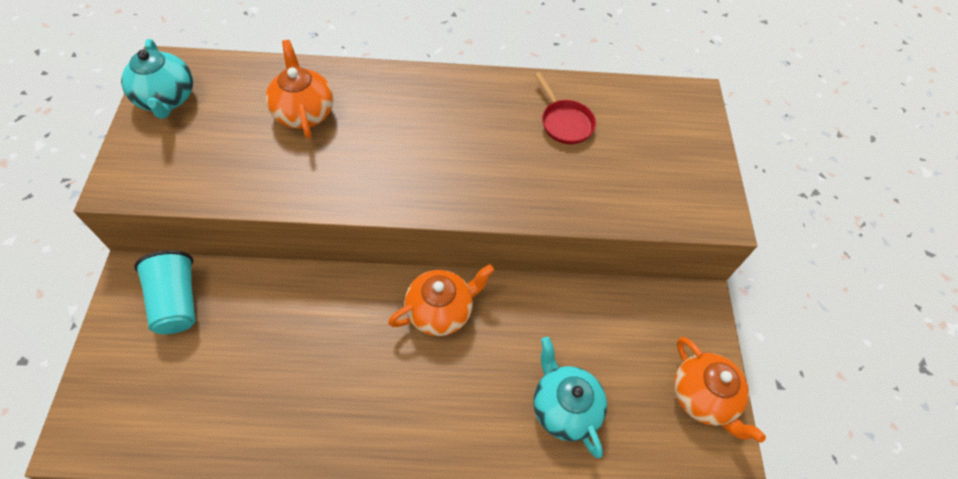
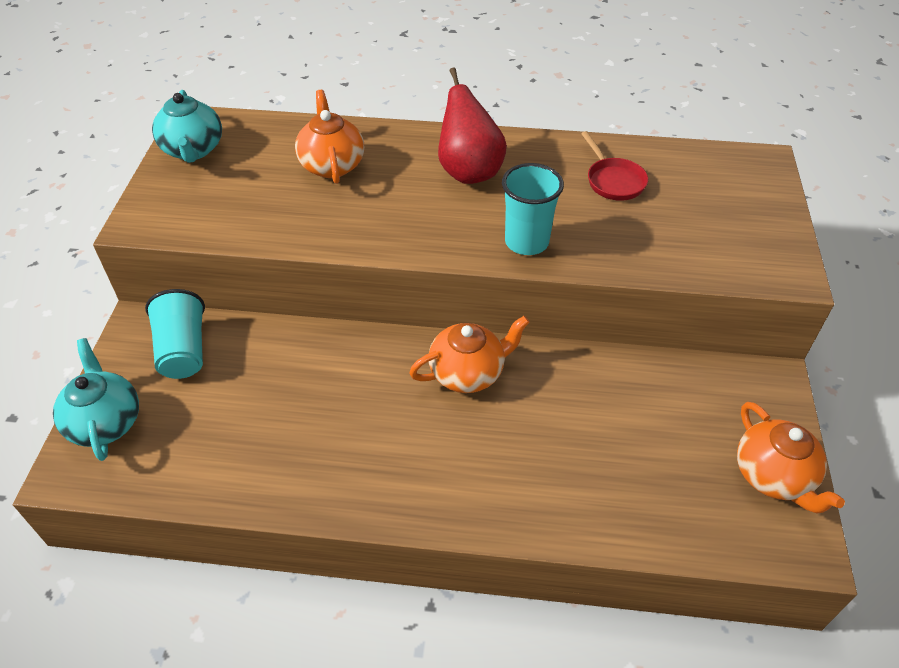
camera: 10 degrees right, 10 degrees down
(433, 116) = (469, 171): none -> red pear
(489, 192) = (526, 242): none -> turquoise cup
(564, 407) = (606, 476): turquoise teapot -> turquoise teapot (105, 422)

